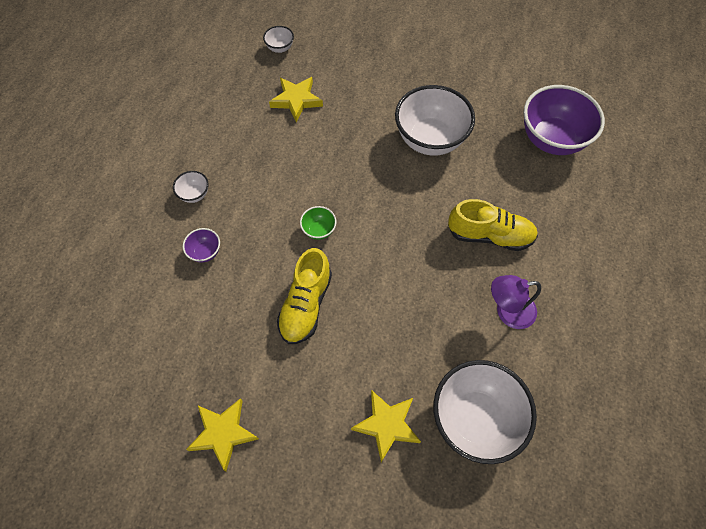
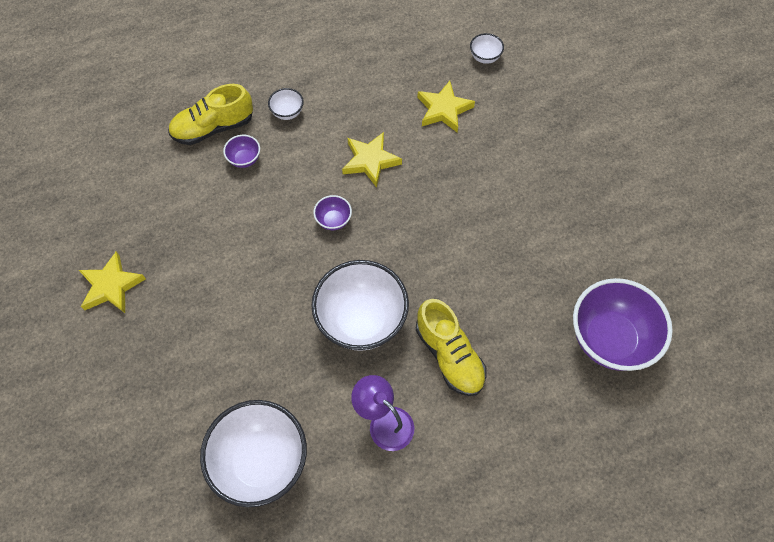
camera: 50 degrees right, 0 degrees up
(306, 305) = (258, 262): yellow shoe -> yellow shoe (213, 128)
(319, 230) = (333, 220): green bowl -> purple bowl
(387, 425) = (203, 396): yellow star -> yellow star (370, 161)
(430, 140) = (505, 238): white bowl -> white bowl (361, 320)

